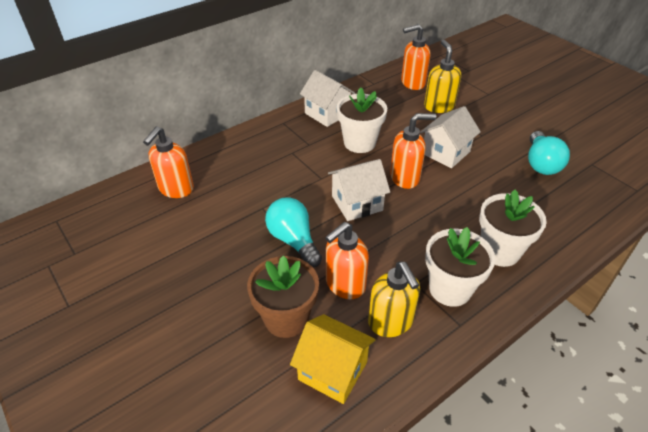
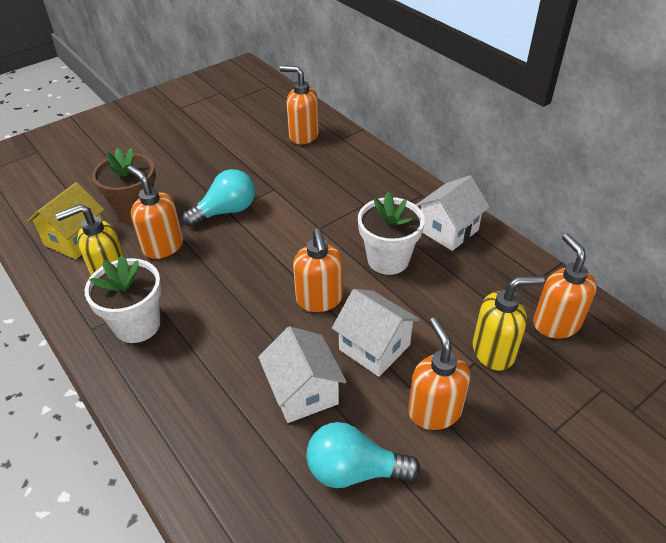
camera: 90 degrees right, 0 degrees up
(357, 203) = (275, 256): white house -> white house (303, 392)
(489, 131) = (434, 411): none -> orange soap dispenser
(499, 251) = (181, 379): white flower pot -> none

